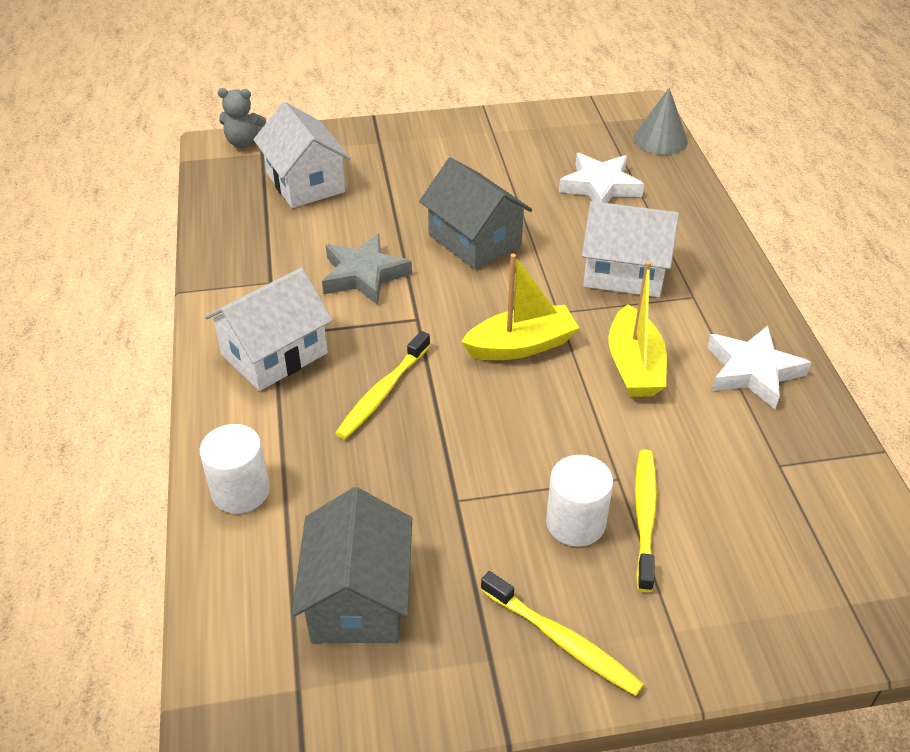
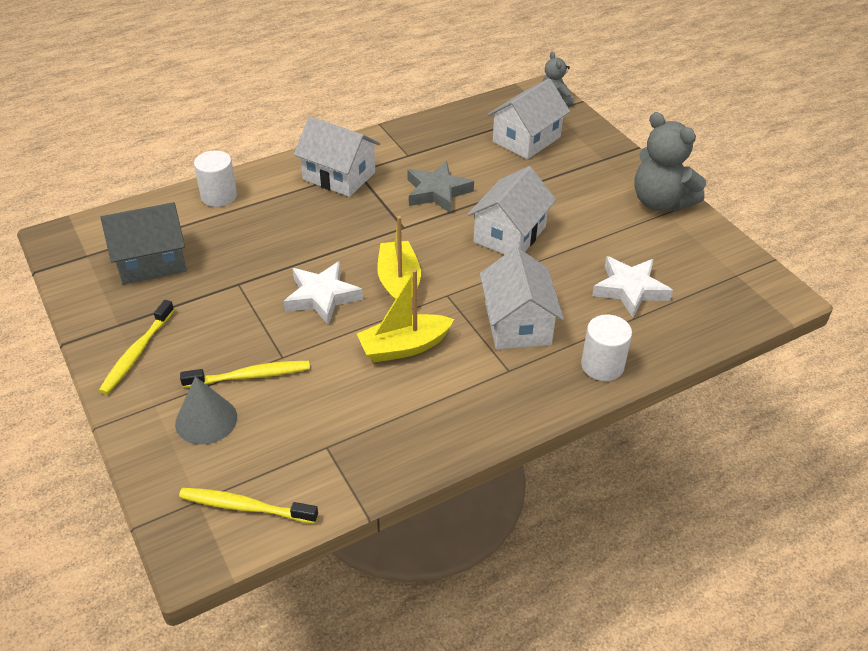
camera: 70 degrees right, 0 degrees up
(383, 392) = (322, 229): yellow toothbrush -> yellow toothbrush (245, 507)
(474, 129) = (660, 202): none -> grey teddy bear
(474, 240) = (509, 234): grey house -> white house
(521, 345) = (399, 283): yellow boat -> yellow boat turned 150 degrees counterclockwise
(575, 523) = (234, 342): white cylinder -> white cylinder (602, 365)
(660, 139) = (736, 316): grey cone -> grey cone (206, 420)
(752, 371) = (429, 419): white star -> white star (322, 296)

